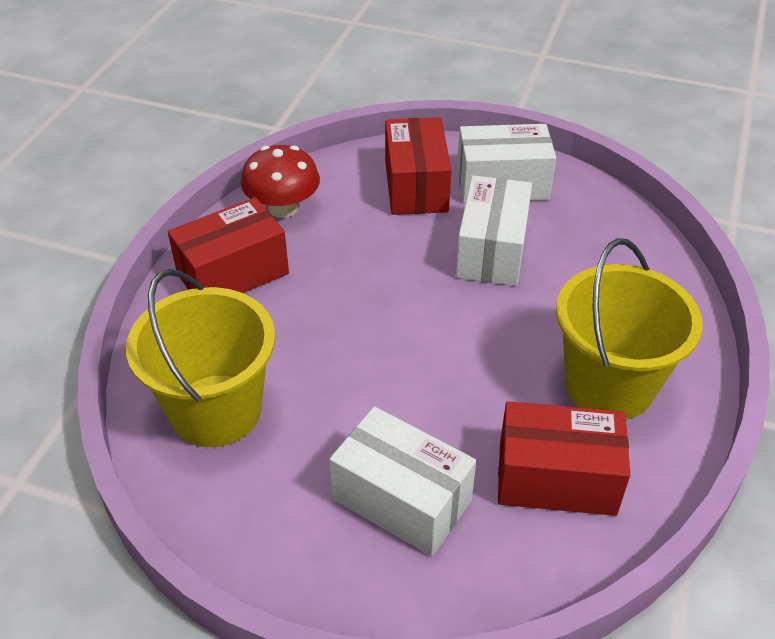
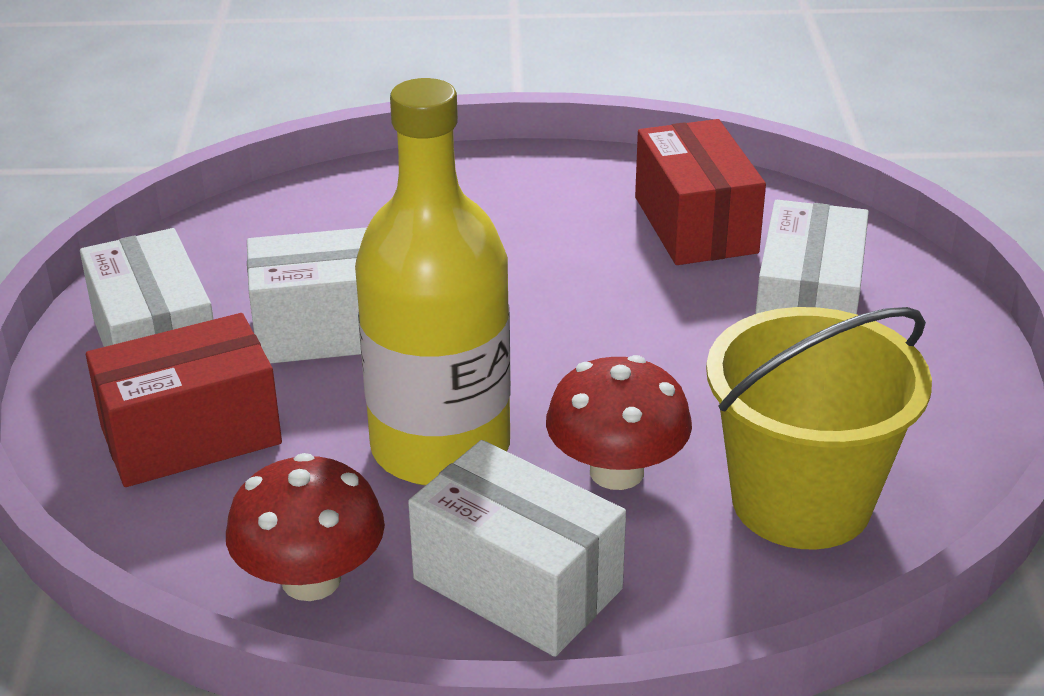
camera: 110 degrees left, 10 degrees down
(233, 274) = (517, 584): red box -> white box
(292, 336) = (616, 471): none -> red mushroom
(355, 271) = (440, 447): none -> yellow bottle
(609, 385) = (536, 210): yellow bucket -> none

